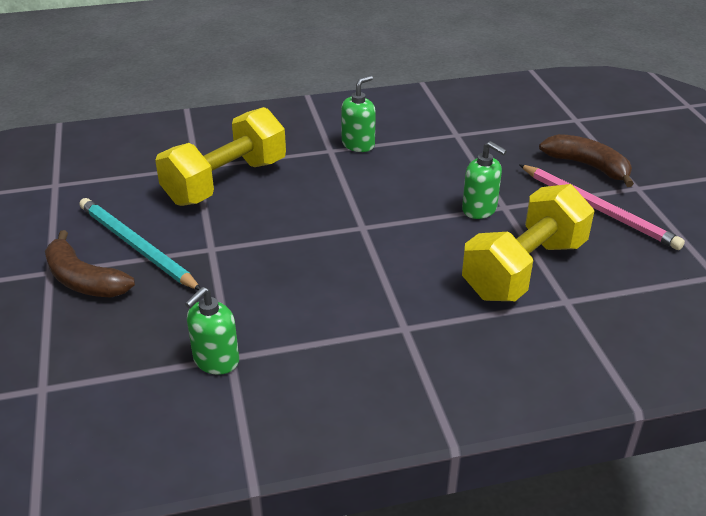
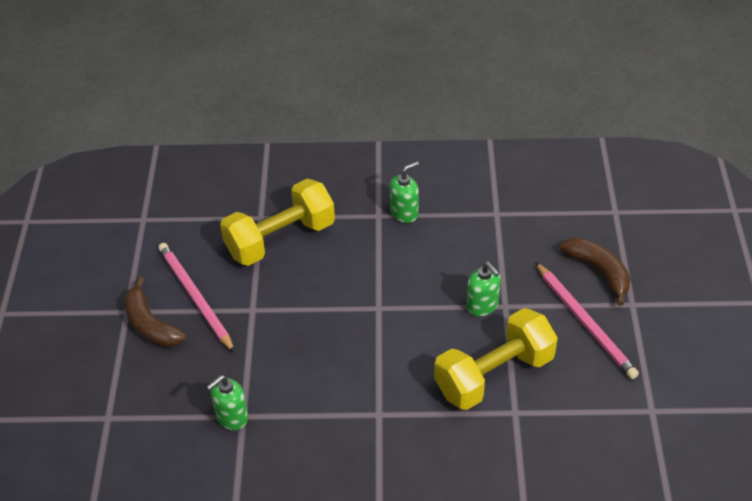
camera: 15 degrees right, 10 degrees up
(136, 246) = (195, 297): turquoise pencil -> pink pencil

